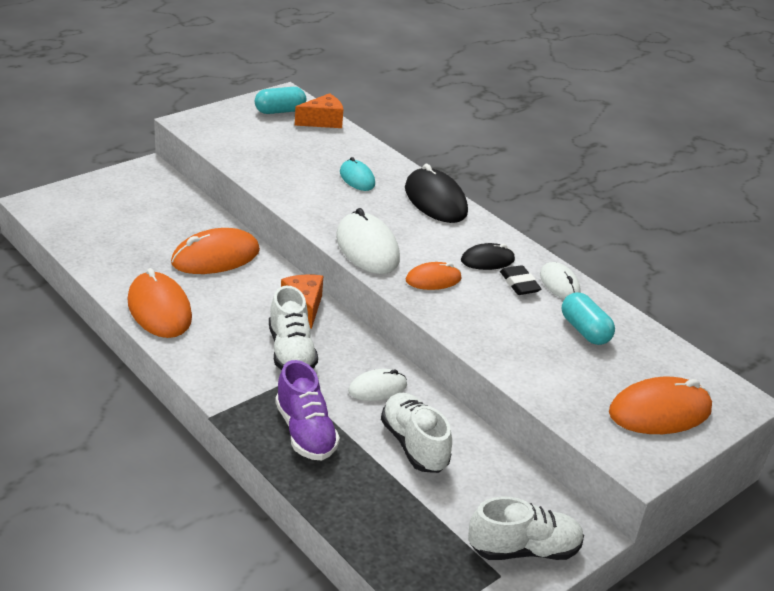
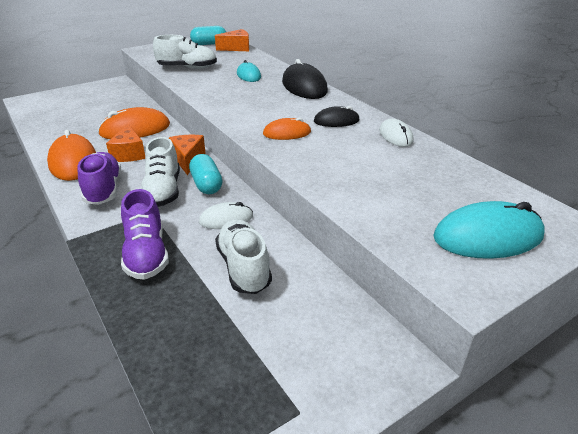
camera: 10 degrees right, 0 degrees up
(218, 350) = (103, 189): none -> purple shoe
(225, 297) = (129, 154): none -> orange cheese
(367, 248) = (239, 113): white mouse -> none
(519, 284) = (360, 136): black eraser -> none
(523, 549) = (332, 380): white shoe -> white shoe (187, 68)
(584, 330) = (414, 168): turquoise capsule -> turquoise capsule (206, 184)
(659, 411) = (487, 236): orange mouse -> turquoise mouse

